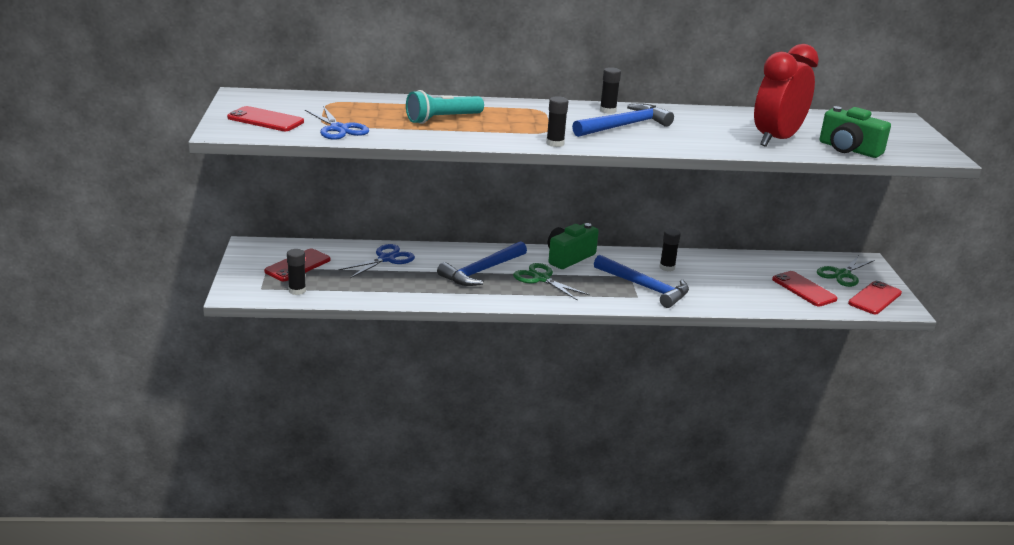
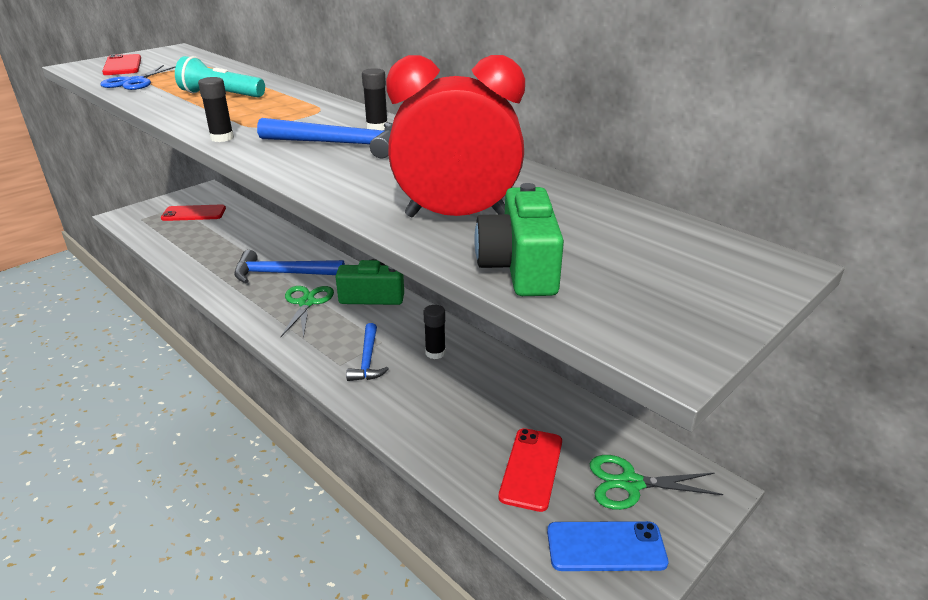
camera: 50 degrees right, 5 degrees up
(297, 290) = (151, 230): black glue stick -> none
(386, 259) = (250, 233): blue scissors -> none
(645, 287) = (367, 360): blue hammer -> blue hammer, size x0.65
(874, 298) = (606, 546): red phone -> blue phone

